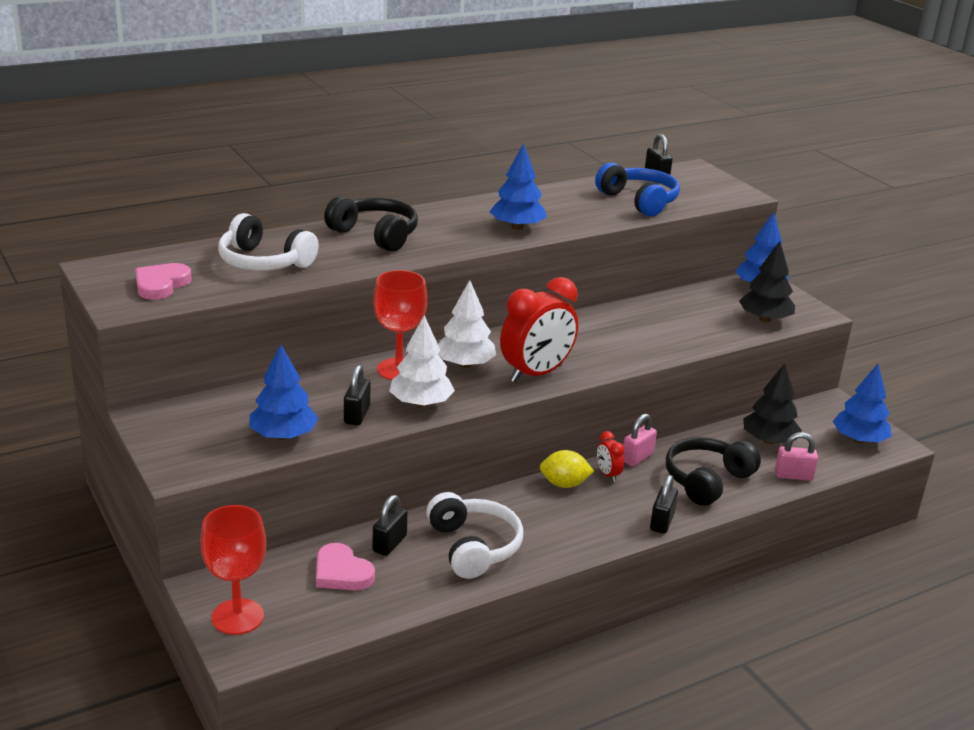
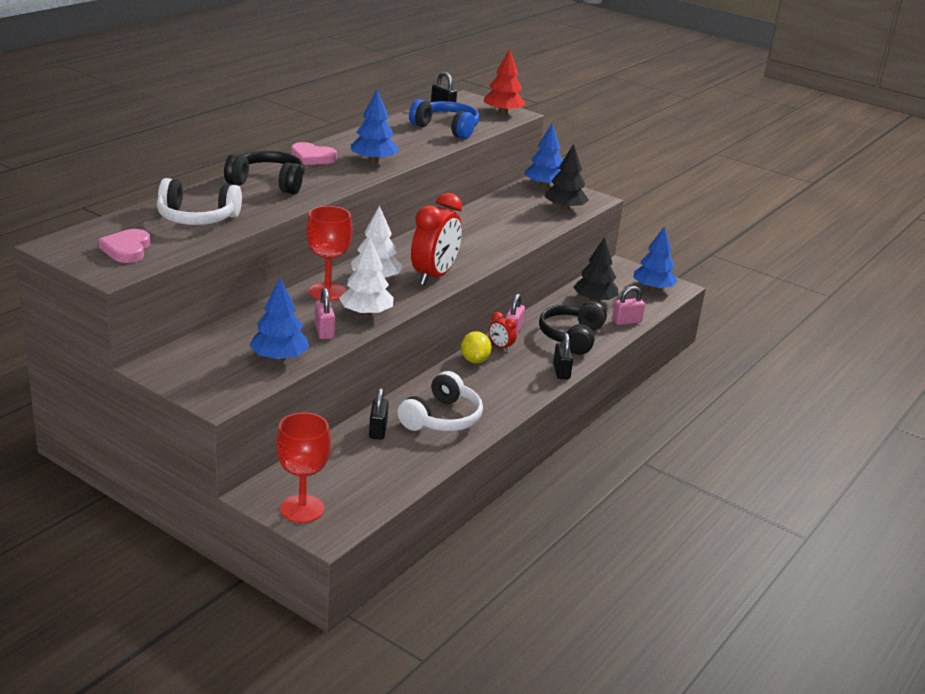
camera: 25 degrees left, 0 degrees up
(341, 572) = (357, 459): pink heart -> pink heart (312, 157)
(357, 415) = (324, 331): black padlock -> pink padlock
(473, 547) = (442, 418): white headphones -> white headphones turned 75 degrees clockwise
(564, 484) = (474, 360): yellow lemon -> yellow lemon turned 75 degrees counterclockwise
(726, 192) = (503, 113): none -> red tree

